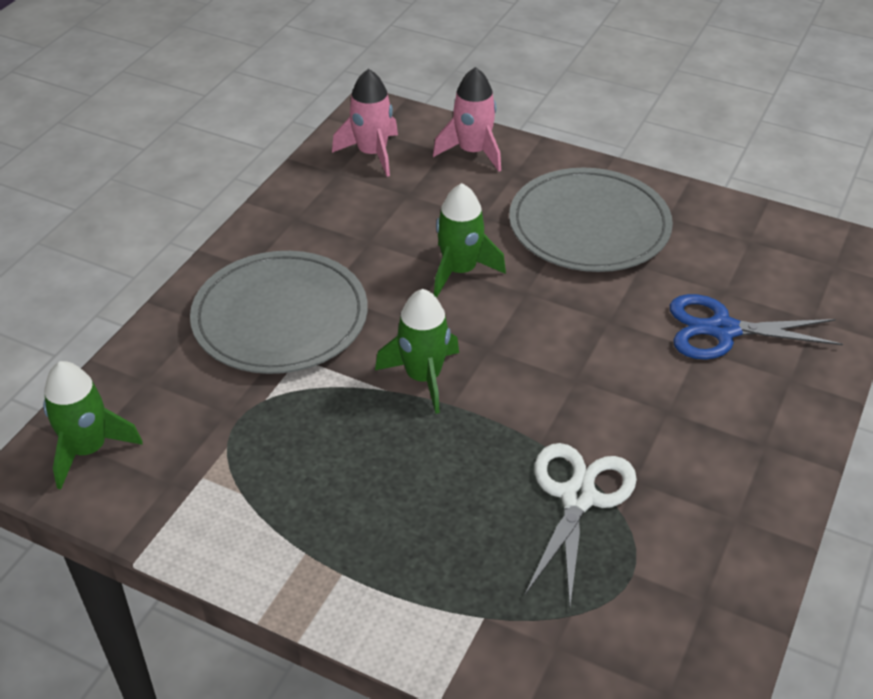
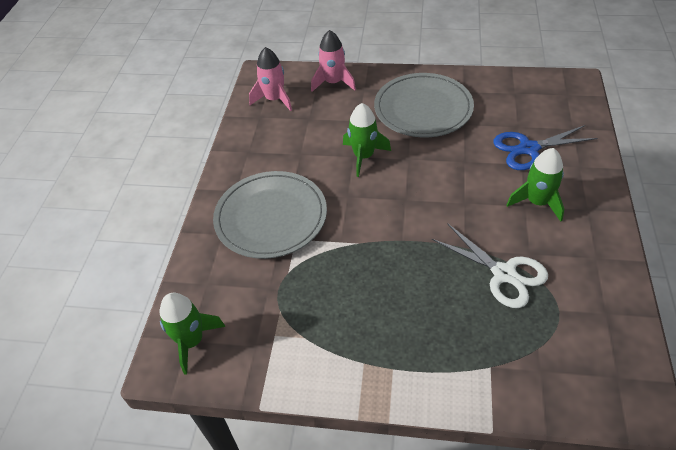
camera: 15 degrees left, 5 degrees up
(423, 377) = (376, 228): green rocket -> green rocket (537, 202)
(578, 497) = (504, 274): white scissors -> white scissors turned 135 degrees clockwise

